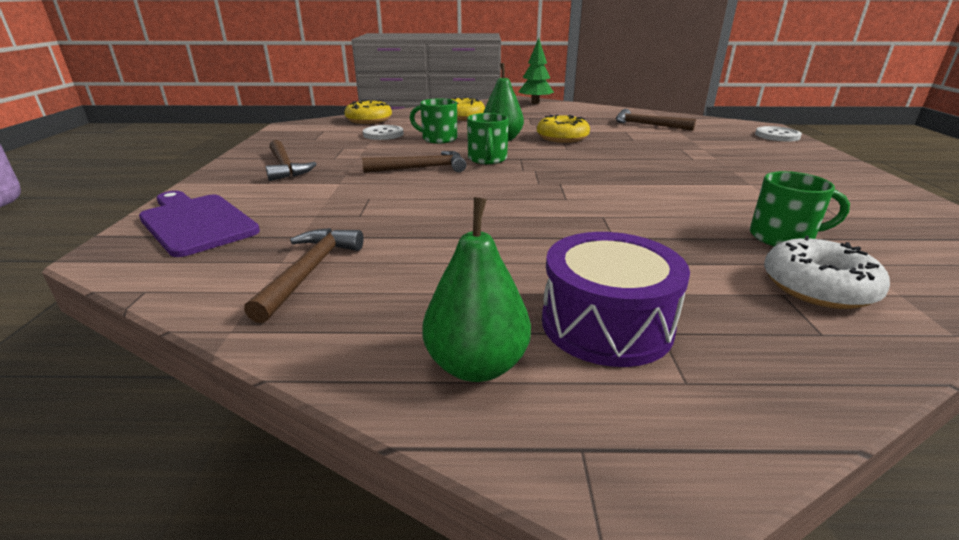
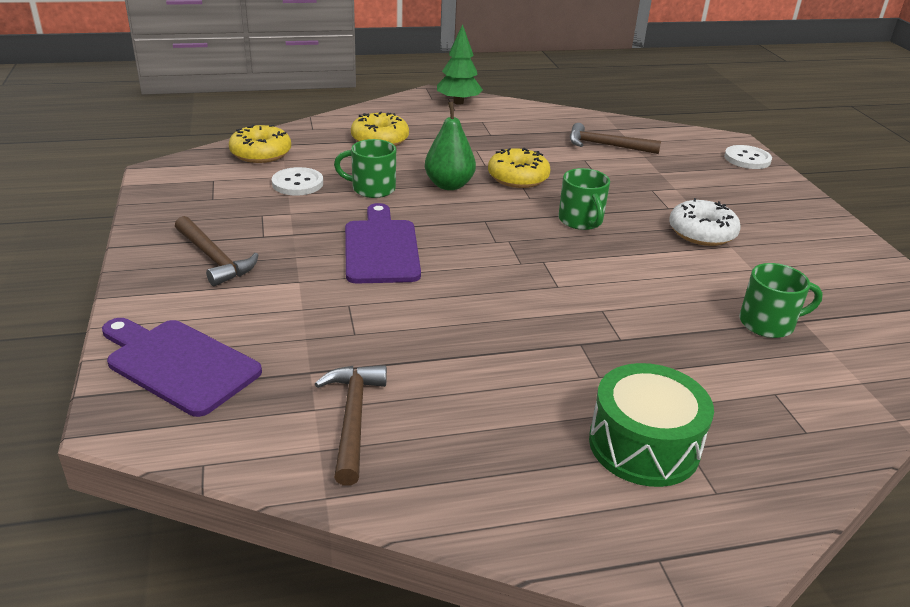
camera: 15 degrees left, 5 degrees up
(421, 168) = (381, 248): brown hammer -> purple cutting board
(476, 365) = (557, 501): green pear -> none
(487, 159) = (448, 225): green mug -> green mug (581, 221)
(606, 324) = (644, 445): purple drum -> green drum
(817, 287) = (800, 382): white donut -> white donut (702, 233)

